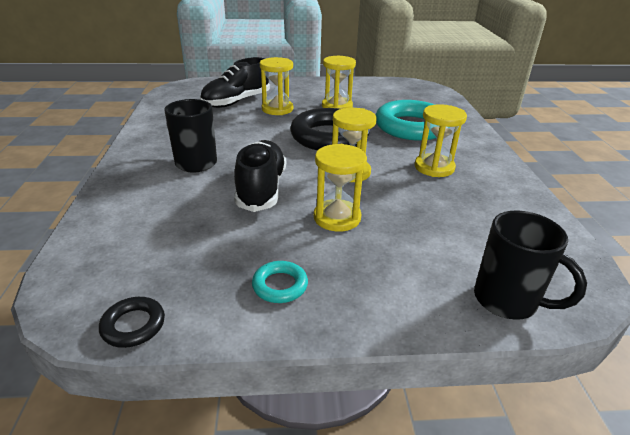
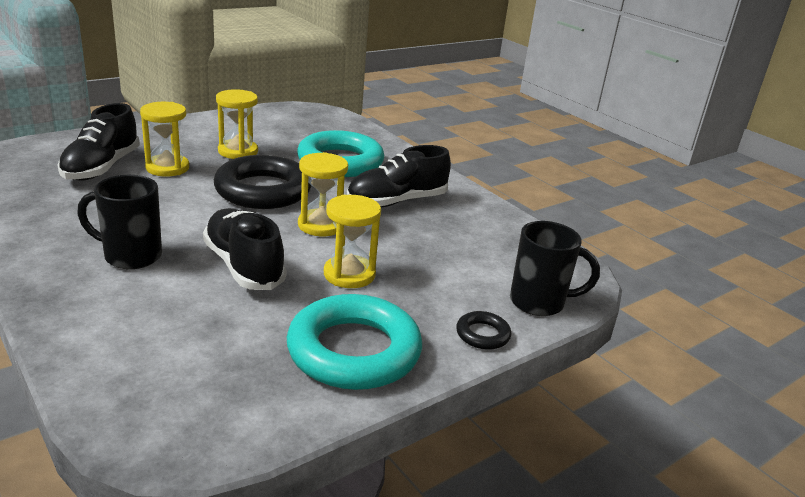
camera: 35 degrees left, 5 degrees down
(133, 325) = (249, 433): black ring -> black ring (482, 334)
(280, 285) = (354, 351): turquoise ring -> turquoise ring, size x2.29
(434, 167) = (397, 201): yellow hourglass -> black shoe

